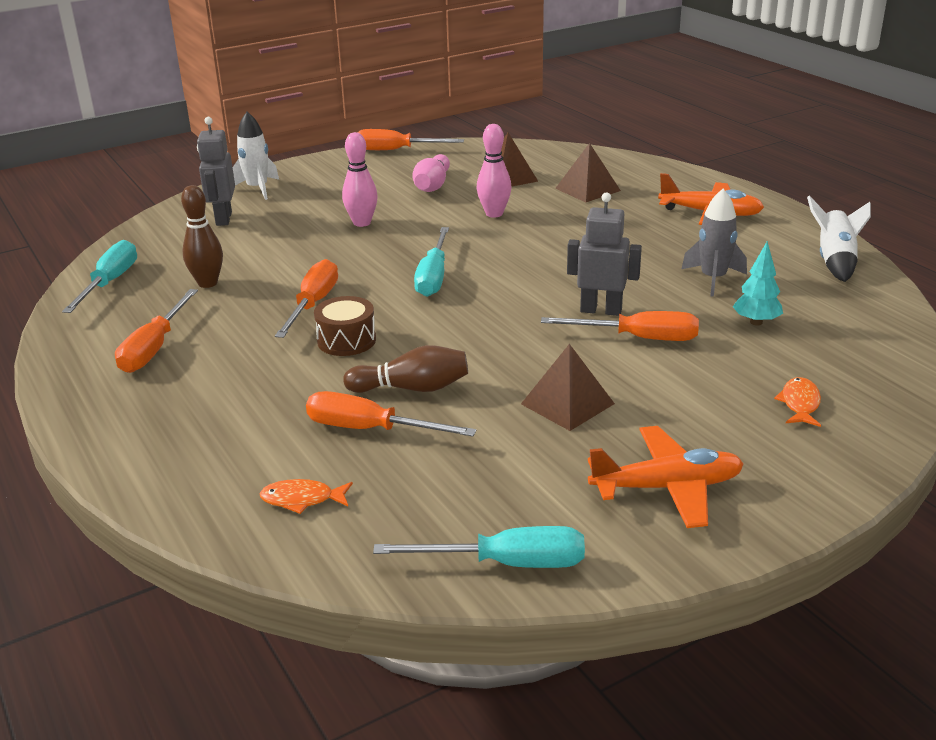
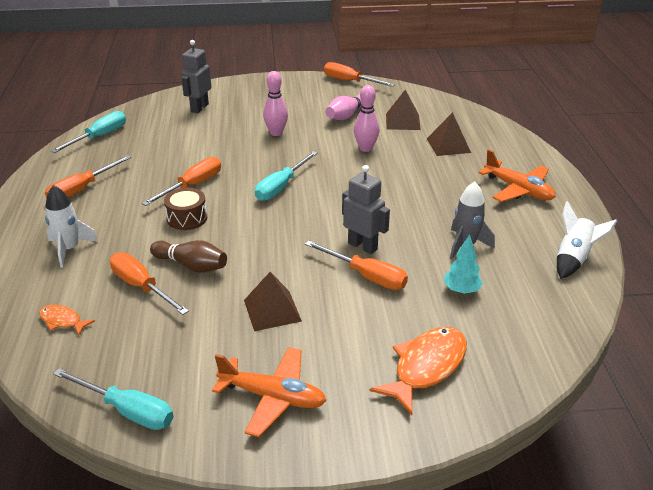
camera: 25 degrees right, 5 degrees up
(207, 283) = (149, 152): brown bowling pin -> none
(257, 189) = (238, 90): white rocket -> white rocket (69, 249)
(800, 403) = (426, 367): orange fish -> orange fish, size x1.92

